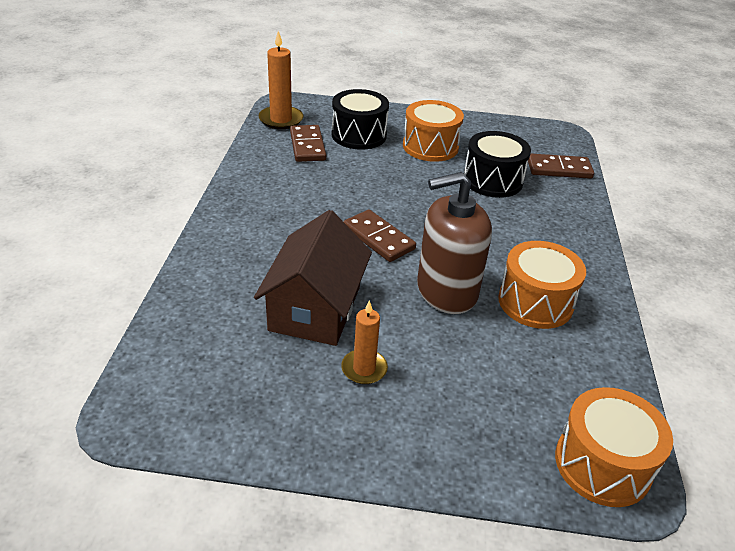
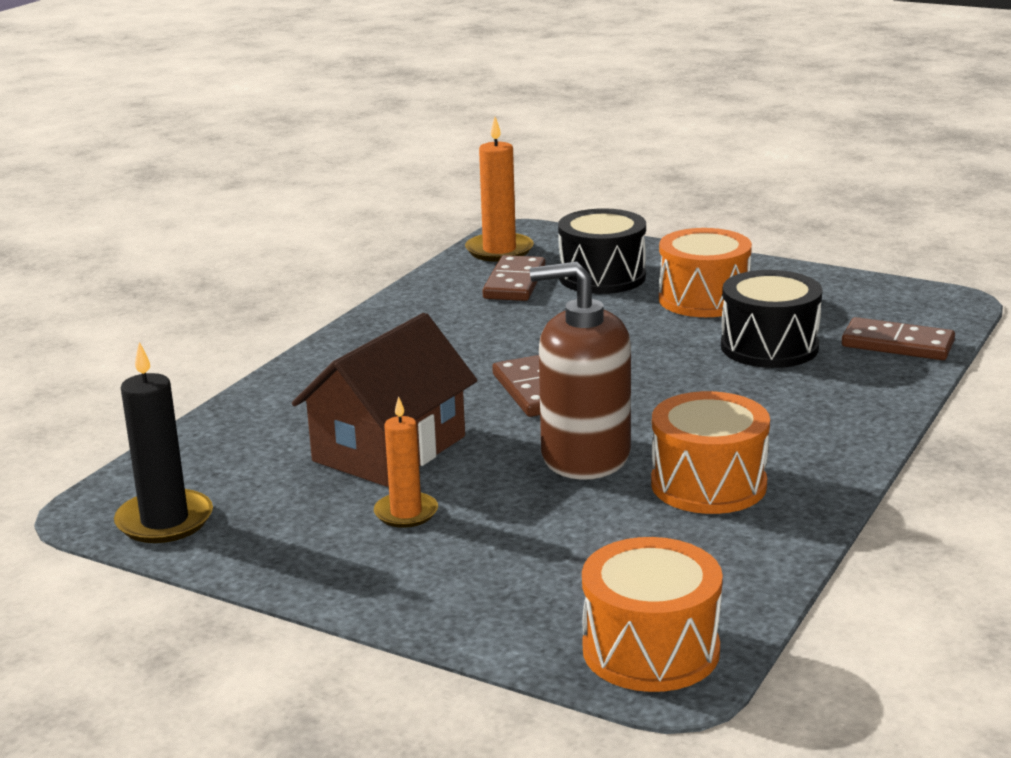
camera: 25 degrees right, 15 degrees down
(189, 417) = (164, 521): none -> black candle

